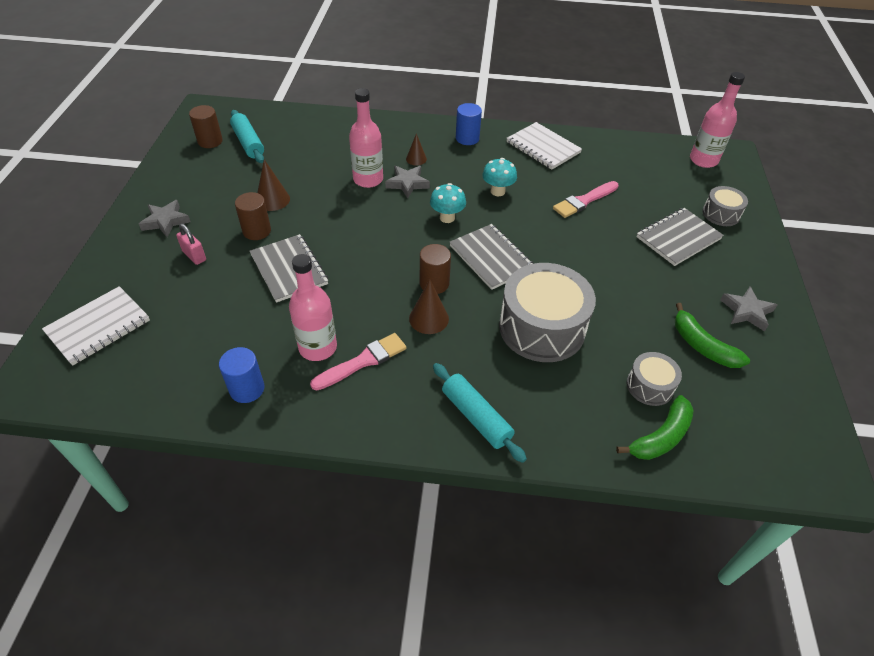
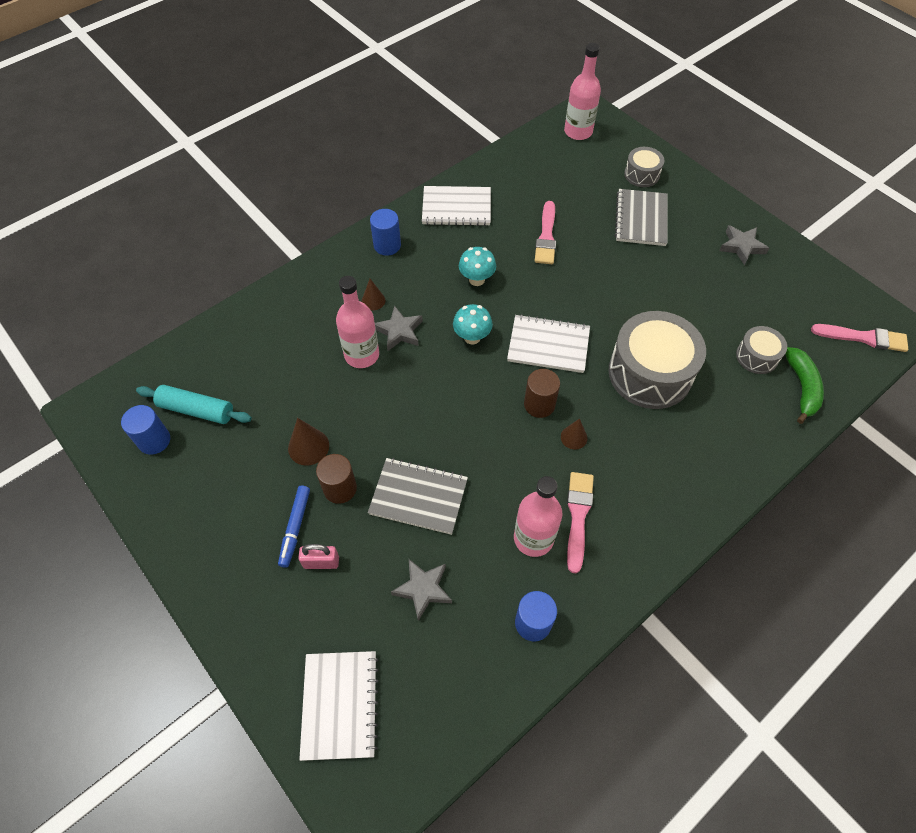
camera: 45 degrees left, 10 degrees up
(165, 221) = (242, 557): grey star -> grey star (423, 589)
(208, 230) = (295, 528): none -> blue marker
(210, 141) = (154, 440): brown cylinder -> blue cylinder
(429, 318) = (574, 437): brown cone -> brown cone, size x0.66
(476, 417) = (697, 481): turquoise rolling pin -> none
(491, 258) = (548, 345): grey notebook -> white notebook
(702, 346) = (749, 297): green banana -> none
(780, 454) = (863, 338): none -> pink brush

